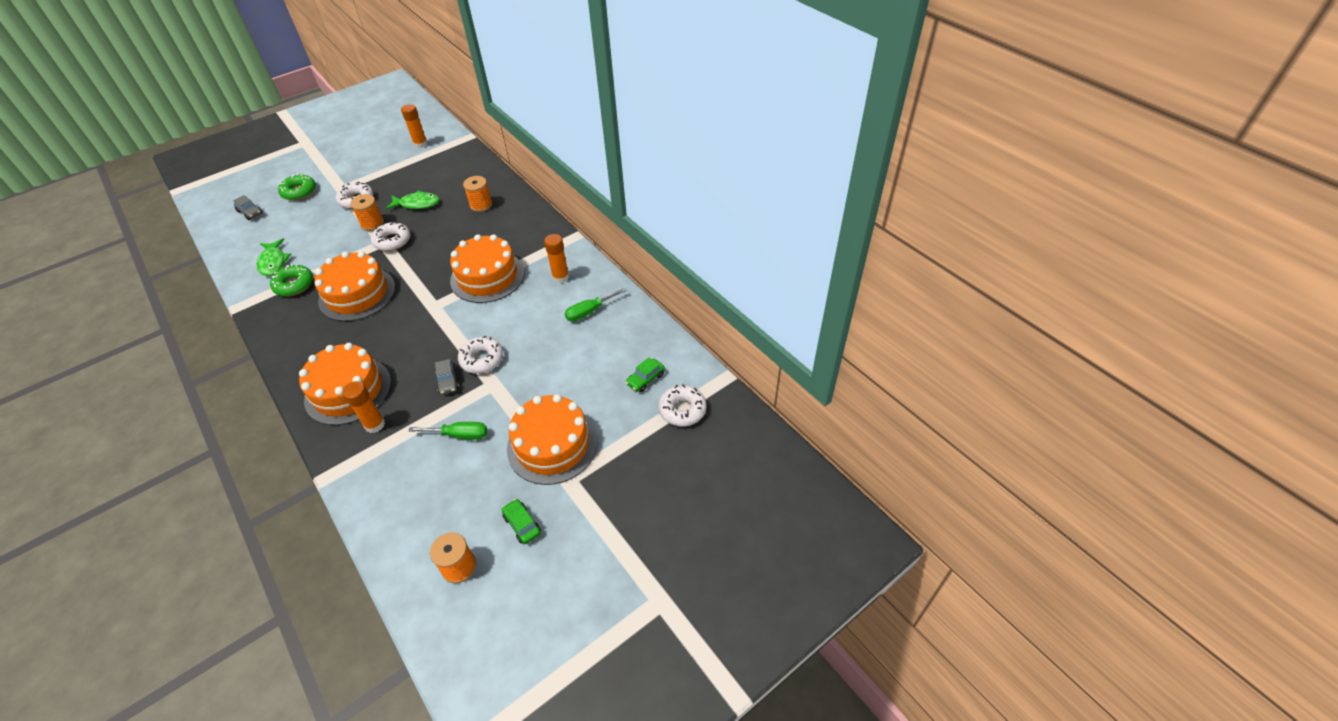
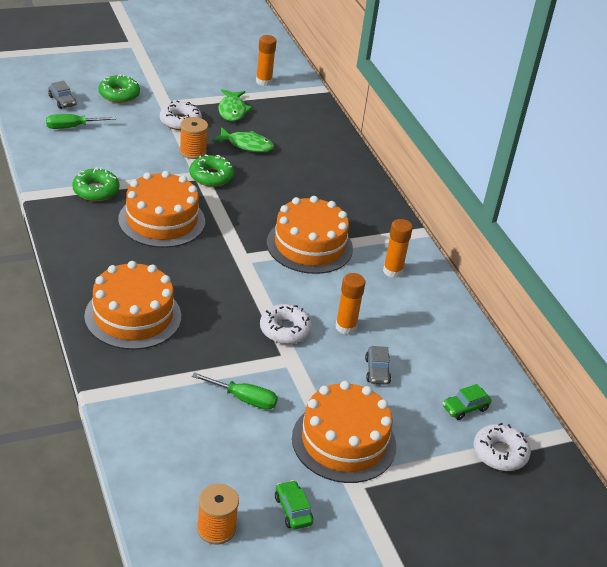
camera: 10 degrees right, 10 degrees down
(273, 262) = (78, 160): green fish -> green fish (232, 110)
(375, 424) = (155, 359): orange glue stick -> orange glue stick (345, 327)
(392, 241) = (211, 176): white donut -> green donut
(448, 381) = (243, 340): grey car -> grey car (377, 371)
(481, 205) = (318, 167): orange spool -> none
(589, 311) = (417, 317): green screwdriver -> green screwdriver (72, 127)

